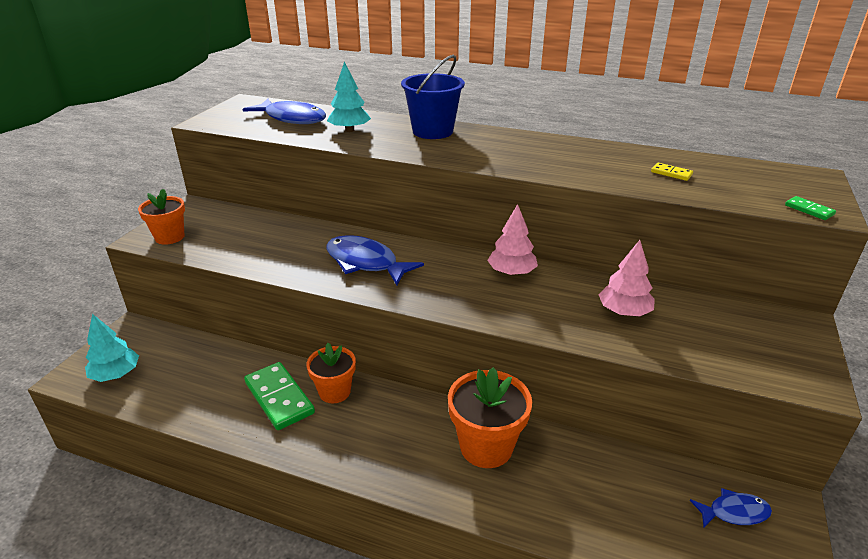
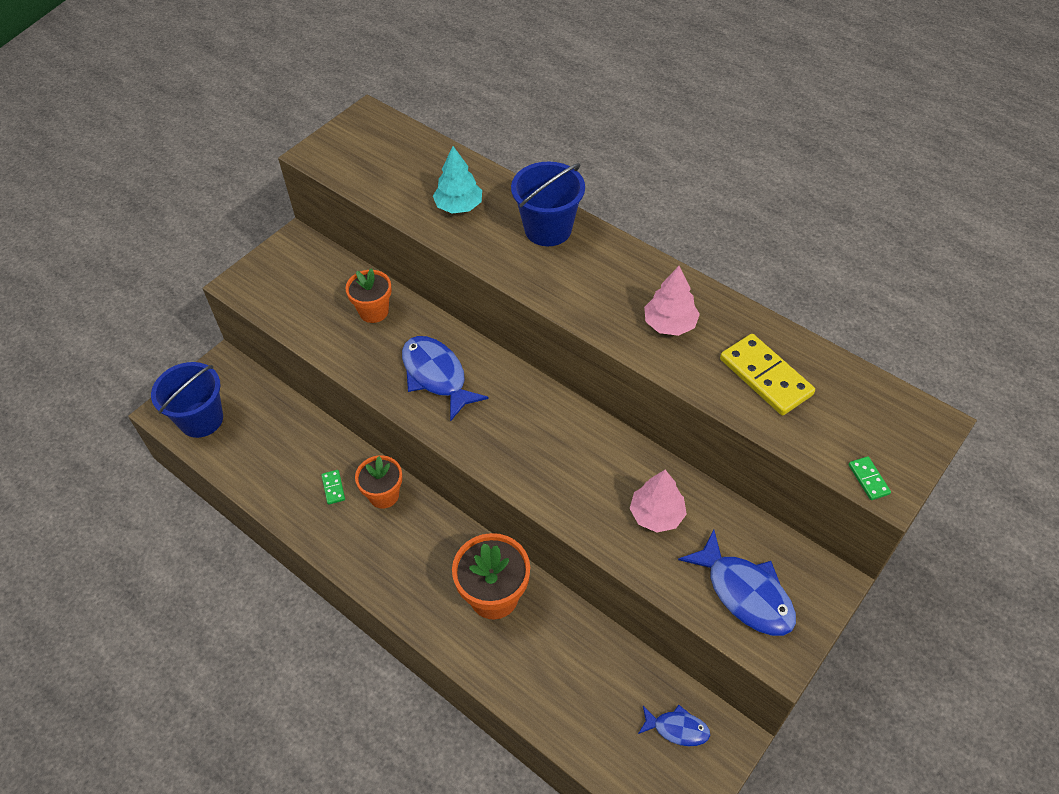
camera: 20 degrees right, 20 degrees up
(116, 374) = (201, 419): turquoise tree -> blue bucket
(169, 237) = (263, 287): orange flower pot -> orange flower pot (374, 311)
(279, 398) = (333, 488): green domino -> green domino, size x0.46
(292, 118) = (406, 167): blue fish -> blue fish (744, 593)
(511, 272) = (575, 429): pink tree -> pink tree (669, 324)
(671, 173) = (766, 377): yellow domino -> yellow domino, size x2.16

